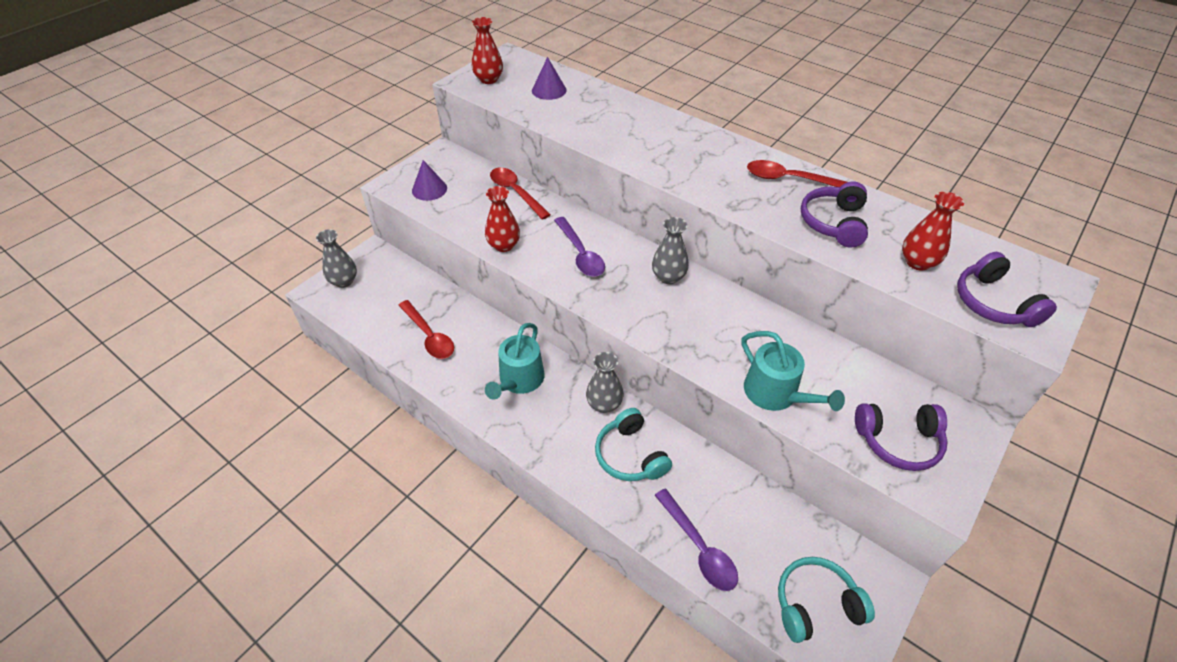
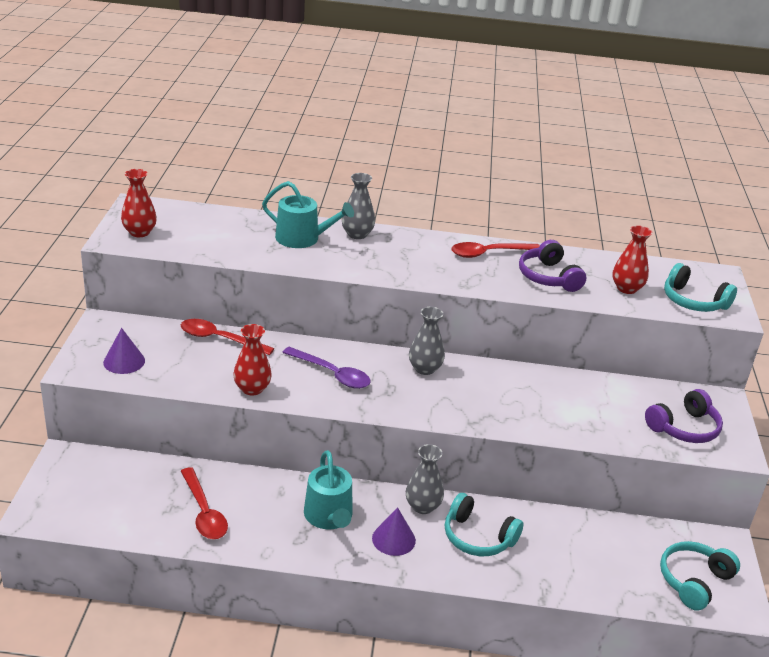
camera: 35 degrees left, 15 degrees down
(344, 281) = (56, 495): grey vase -> grey vase (357, 234)
(429, 336) = (204, 512): red spoon -> red spoon turned 45 degrees clockwise
(549, 90) = (212, 229): purple cone -> purple cone (393, 539)
(699, 548) = (586, 581): purple spoon -> none
(776, 394) = (579, 427): turquoise watering can -> turquoise watering can (302, 239)
(993, 303) = (693, 301): purple headphones -> turquoise headphones

